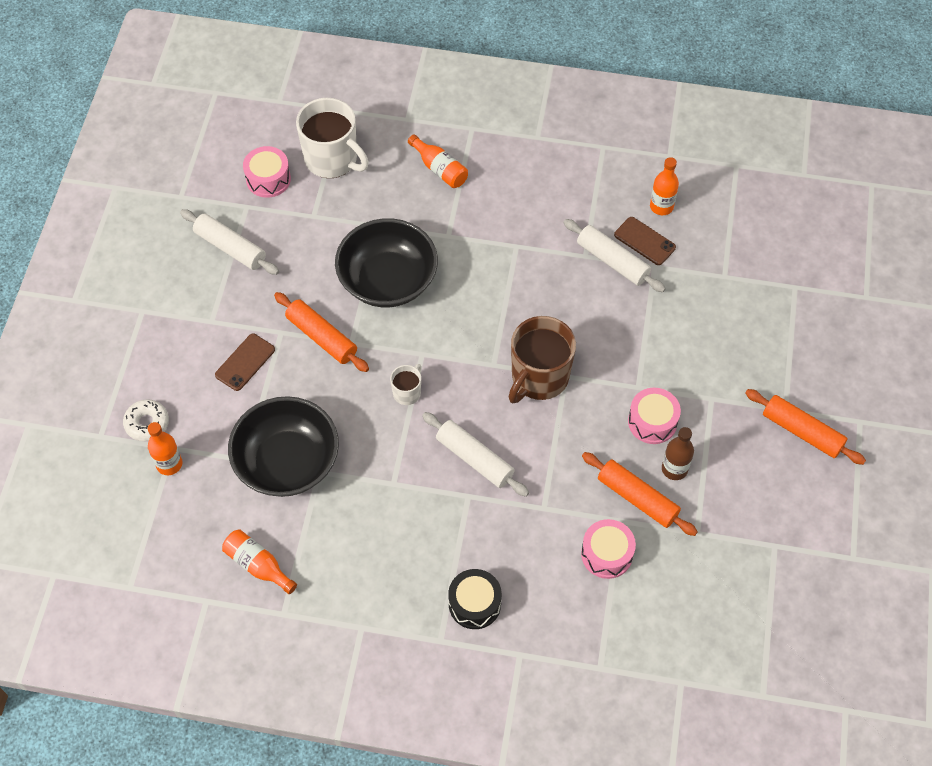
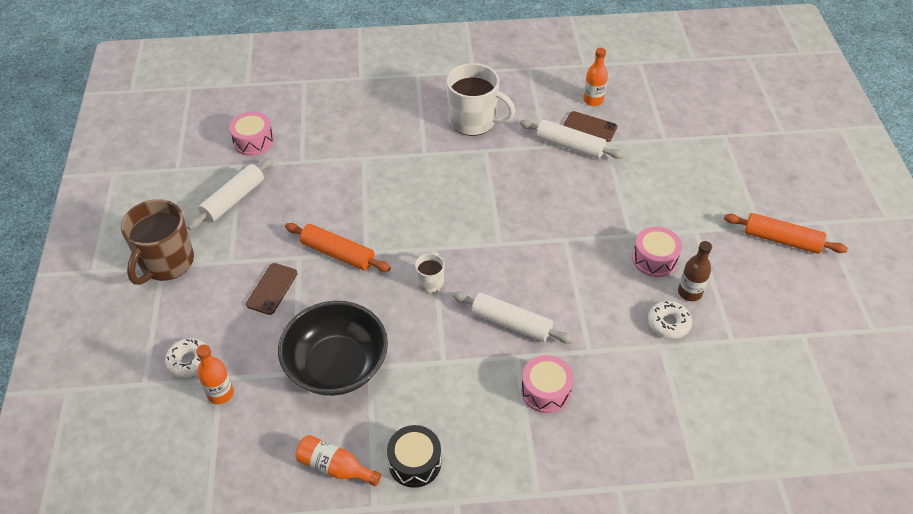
camera: 15 degrees left, 10 degrees down
(230, 248) = (233, 199): white rolling pin -> white rolling pin turned 75 degrees counterclockwise
(332, 159) = (306, 117): white mug -> white mug (474, 121)
(388, 280) = (383, 197): black bowl -> none
(439, 169) = (400, 107): orange bottle -> none
(474, 604) = (558, 451): black drum -> black drum (415, 462)
(539, 378) = (543, 245): brown mug -> brown mug (166, 263)
(606, 554) = (661, 377): pink drum -> pink drum (545, 391)
(637, 498) = (668, 323): orange rolling pin -> white donut

